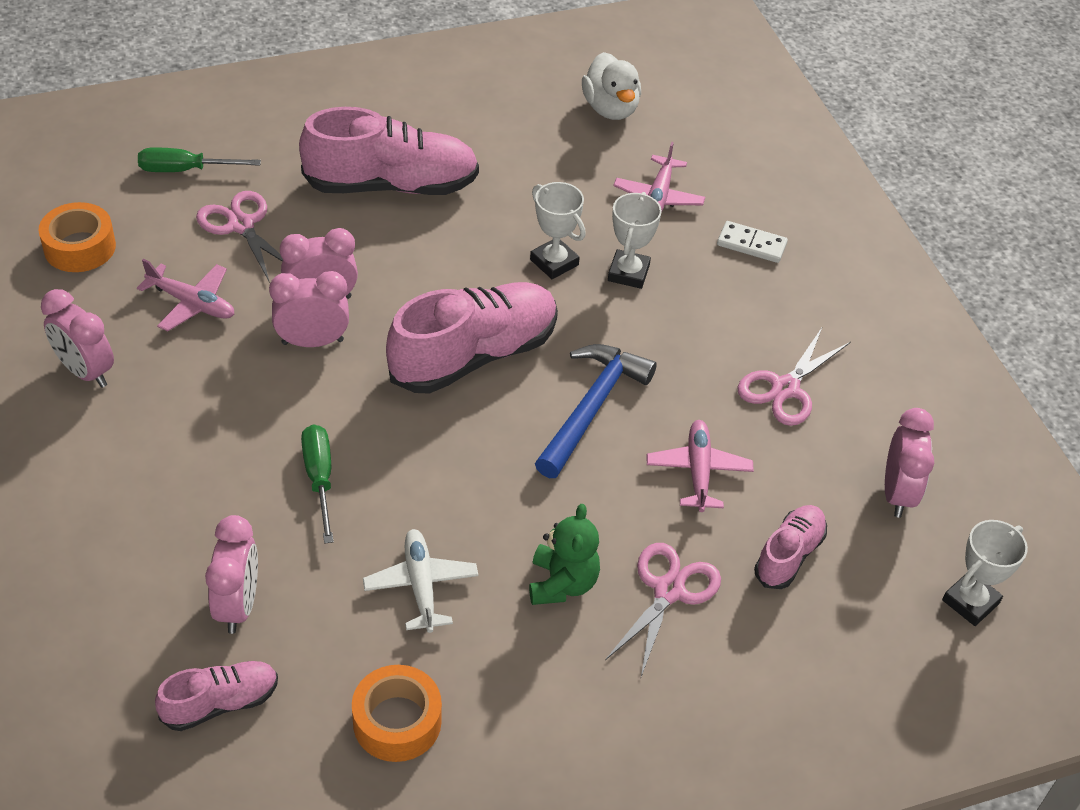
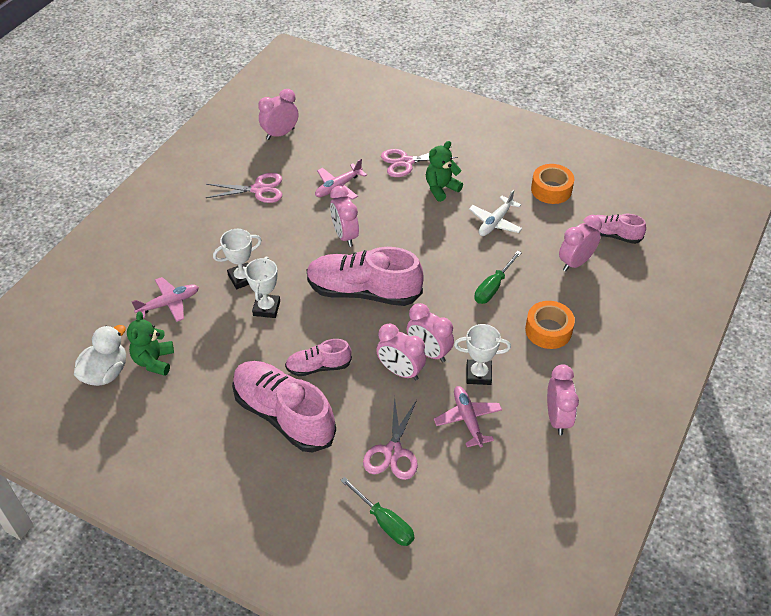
camera: 130 degrees left, 0 degrees up
(80, 247) = (498, 508): orange tape -> orange tape (548, 330)
(584, 144) = (154, 361): none -> green teddy bear
(591, 408) = (345, 236): blue hammer -> pink clock
(751, 244) = (169, 250): white domino -> none
(789, 555) = (348, 144): pink shoe -> pink shoe (318, 367)
(970, 602) = (311, 96): white trophy -> white trophy (478, 374)

